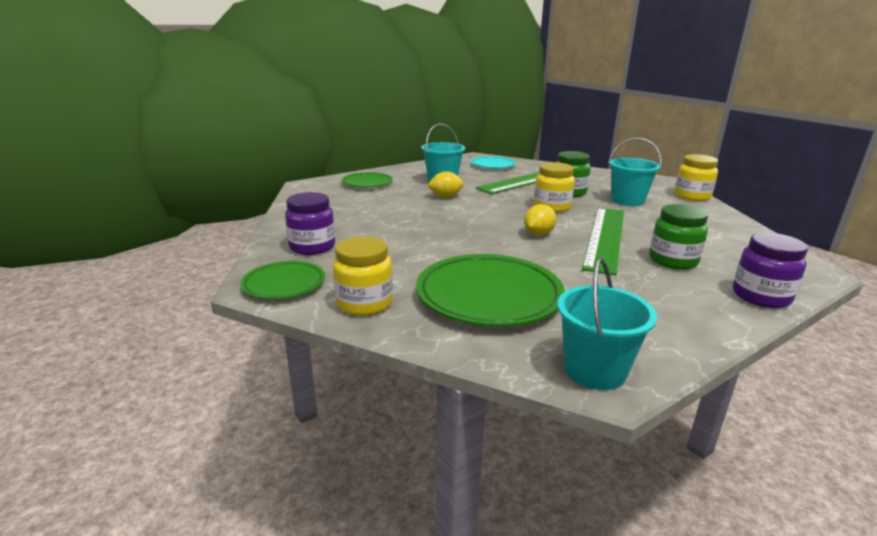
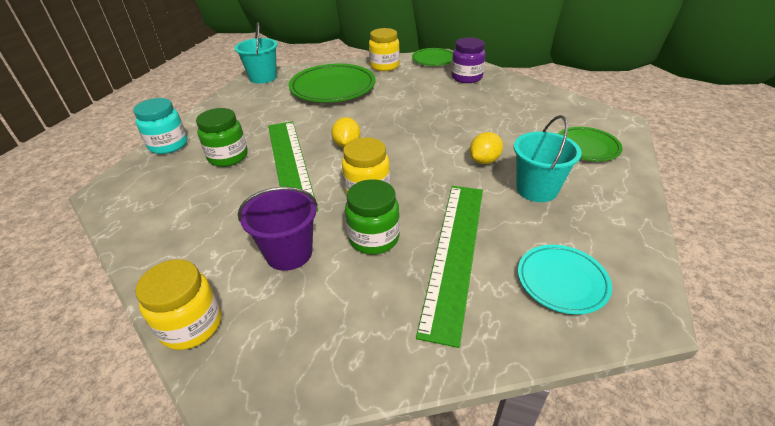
camera: 145 degrees right, 15 degrees up
(627, 201) = (289, 253): turquoise bucket -> purple bucket
(761, 297) = (168, 145): purple jar -> turquoise jar

